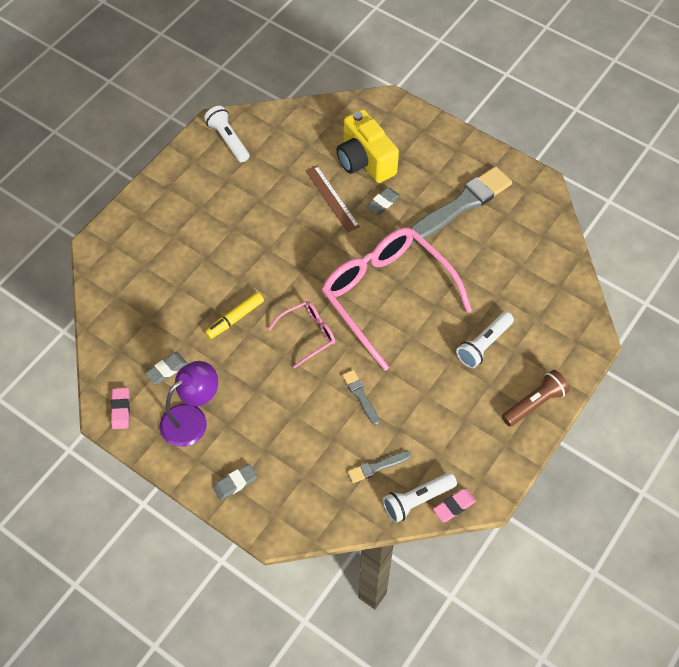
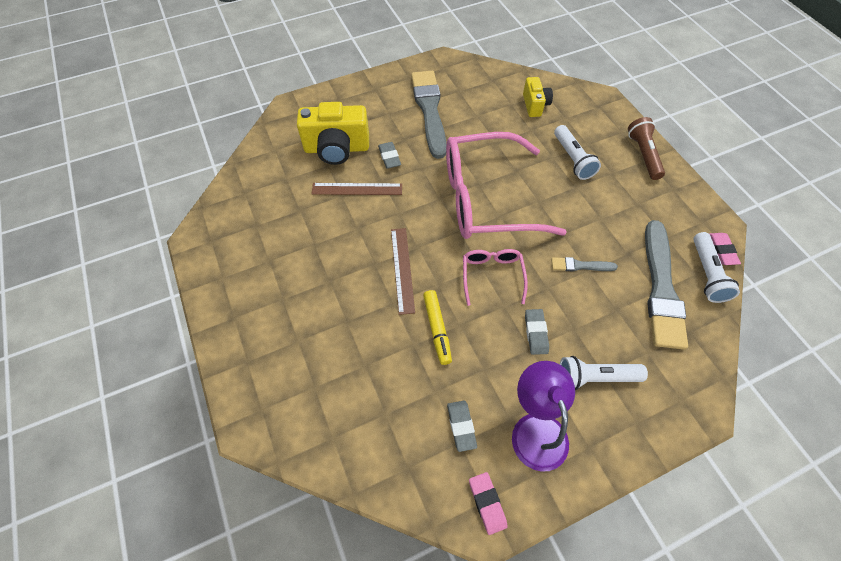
camera: 60 degrees left, 0 degrees up
(121, 410) = (487, 503): pink eraser -> pink eraser turned 45 degrees clockwise
(228, 140) = (223, 237): white flashlight -> white flashlight (595, 377)
(235, 483) = (632, 421): grey eraser -> grey eraser (536, 333)
(274, 270) = (402, 269): none -> brown ruler
(377, 467) = (661, 288): grey brush -> grey brush, size x2.18
(534, 285) = (535, 105): none -> yellow camera

